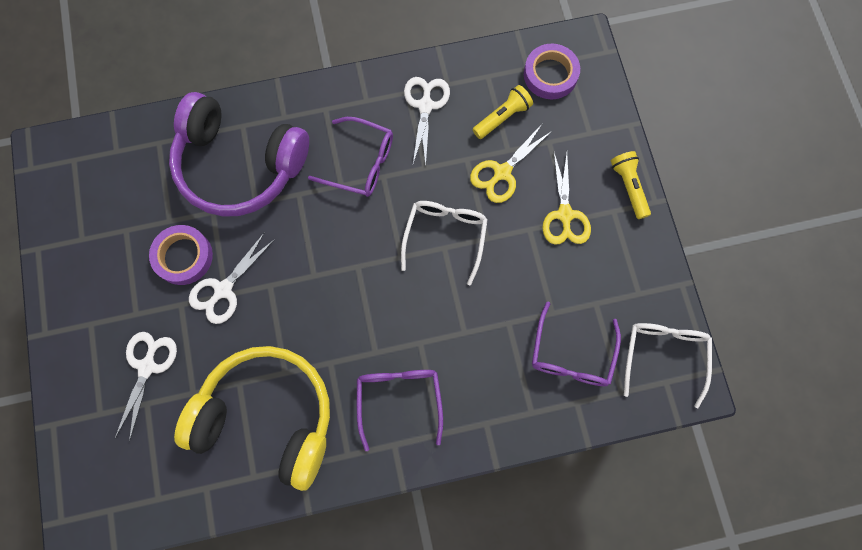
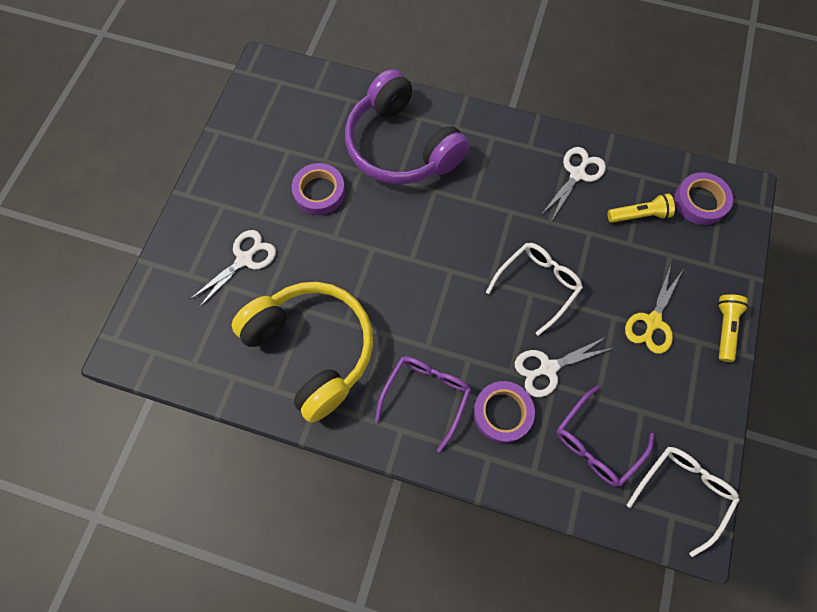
camera: 30 degrees right, 5 degrees down
(223, 290) = (335, 232): white scissors -> white scissors (548, 368)
(361, 163) = (498, 192): purple glasses -> none
(476, 375) = (502, 413): none -> purple tape
(502, 172) = (615, 259): yellow scissors -> none

